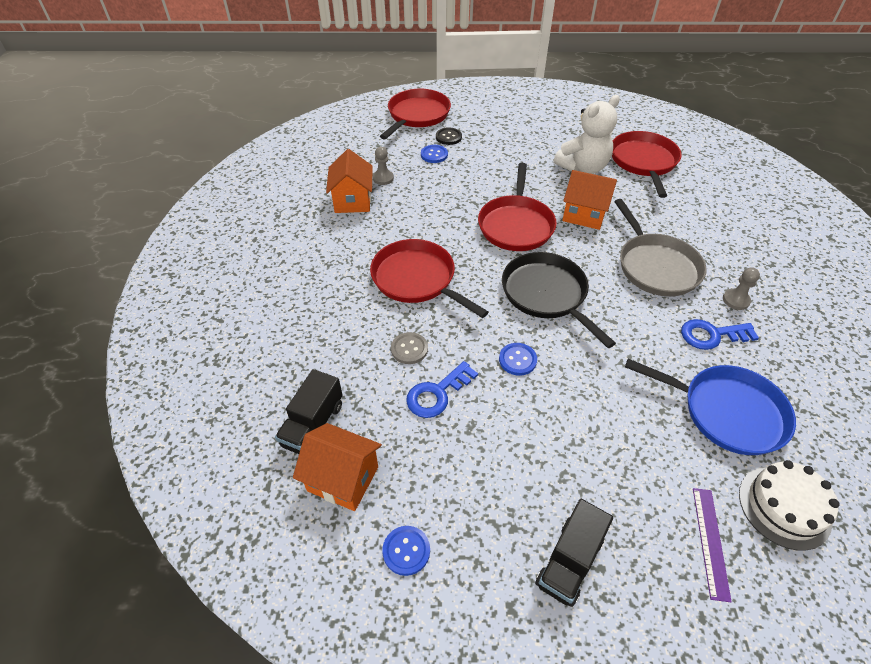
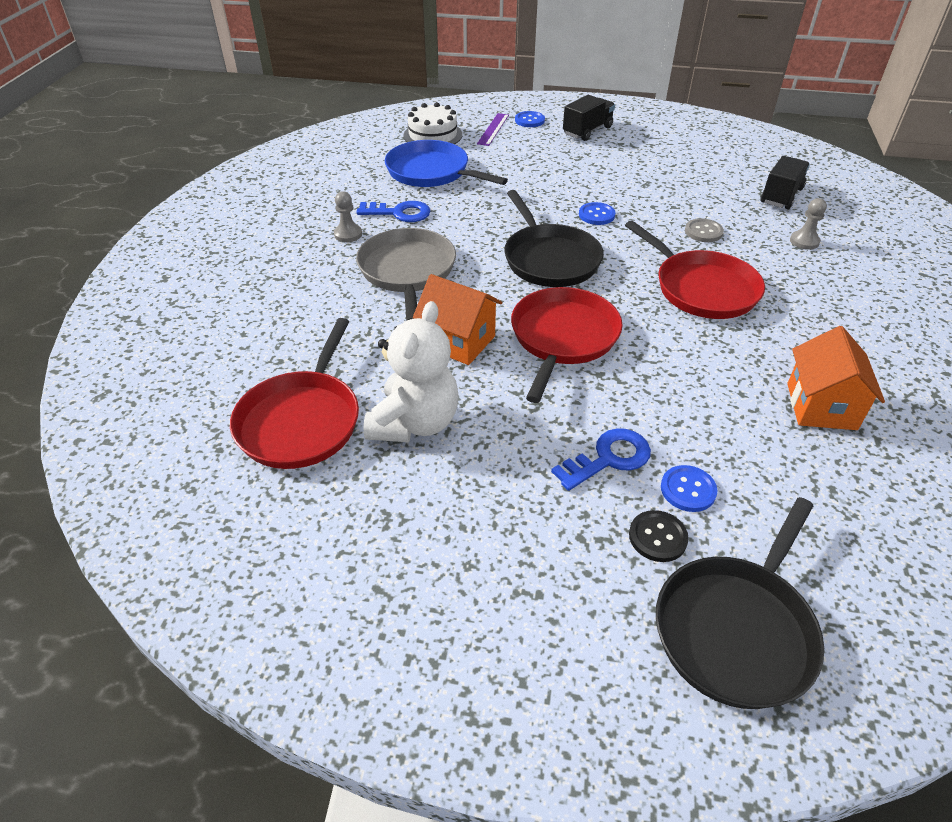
camera: 170 degrees left, 5 degrees down
(343, 479) = (746, 170): orange house -> none
(383, 178) = (780, 445): grey pawn -> grey pawn (804, 241)
(406, 551) = (693, 142): blue button -> blue button (529, 120)
(417, 115) = (736, 629): red pan -> black pan
(437, 394) = (674, 202): blue key -> blue key (608, 458)
(583, 167) = (415, 423): white teddy bear -> white teddy bear turned 135 degrees clockwise

